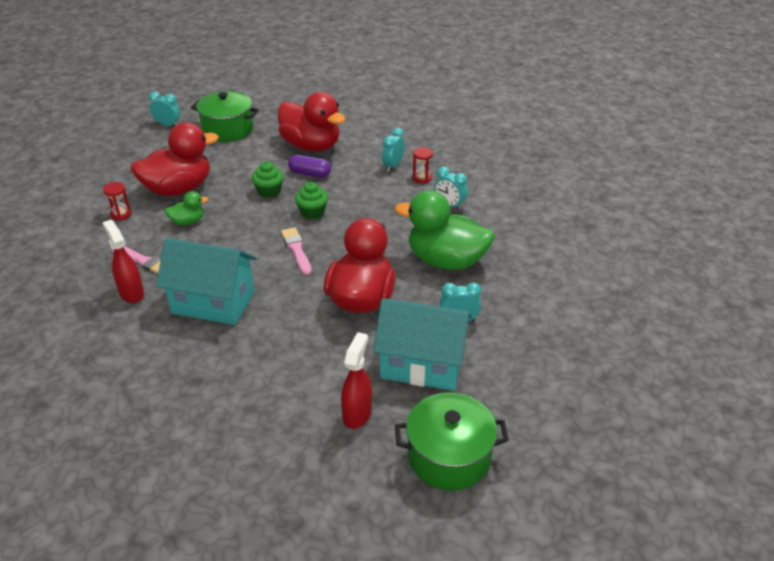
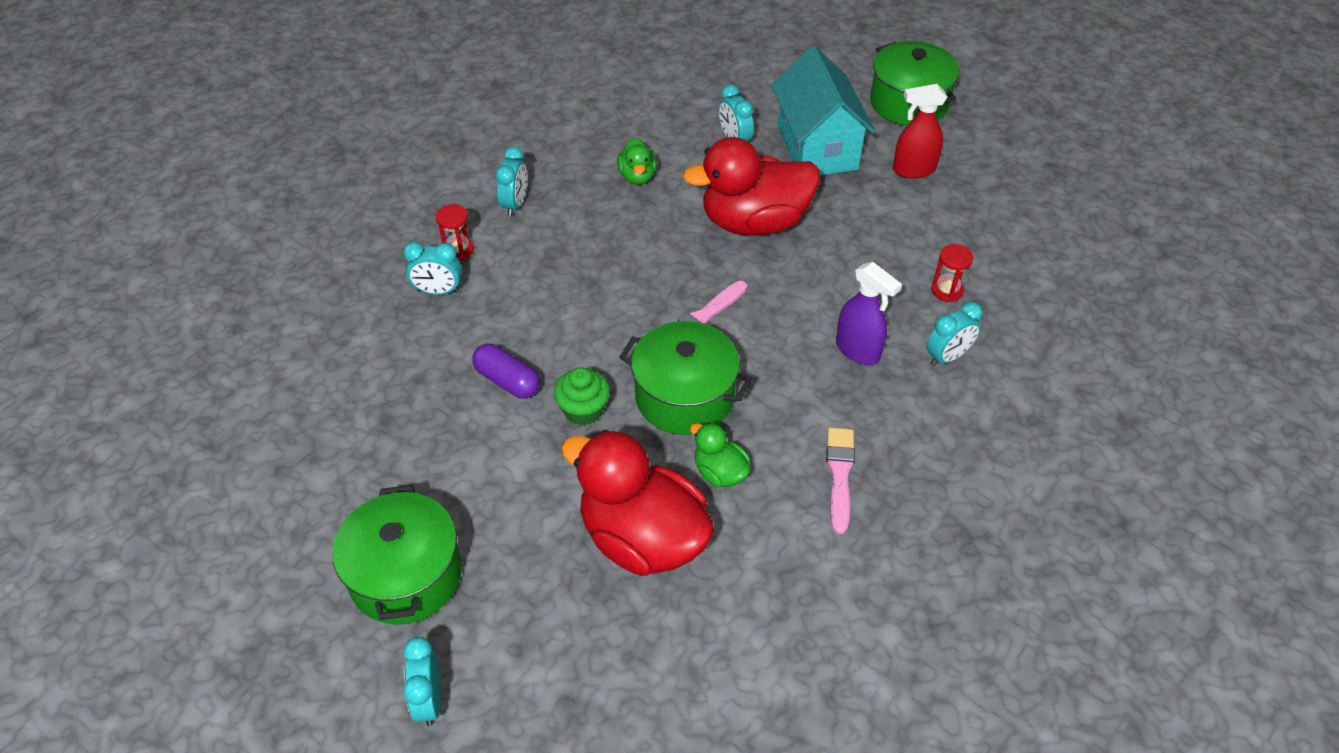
camera: 115 degrees left, 10 degrees up
(121, 214) = (757, 579): red hourglass -> red hourglass (947, 290)
(131, 293) = (906, 446): red spray bottle -> none
(170, 341) = (947, 357): none -> turquoise clock
(213, 302) = (858, 350): turquoise house -> purple spray bottle
(246, 225) = (684, 396): none -> green pot
(310, 174) = (508, 381): purple capsule -> purple capsule turned 45 degrees counterclockwise
(311, 146) = (418, 415): red duck -> none
(312, 212) = (610, 335): green cupcake -> none
(446, 261) = (637, 176): green duck -> green duck, size x0.46

